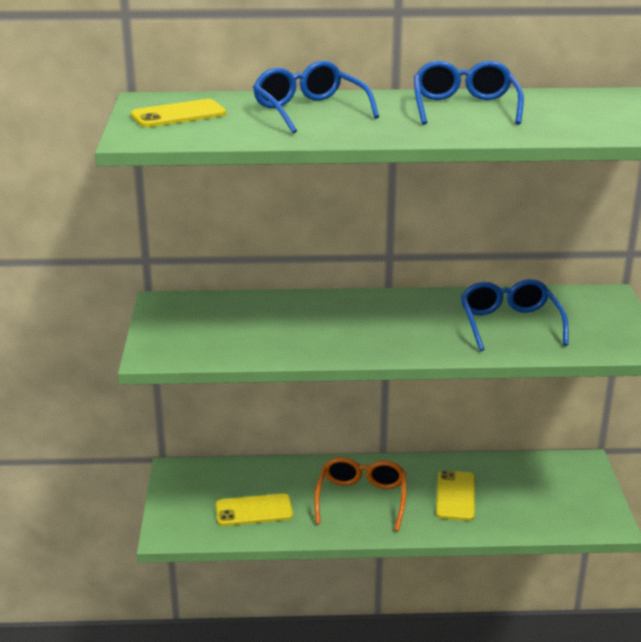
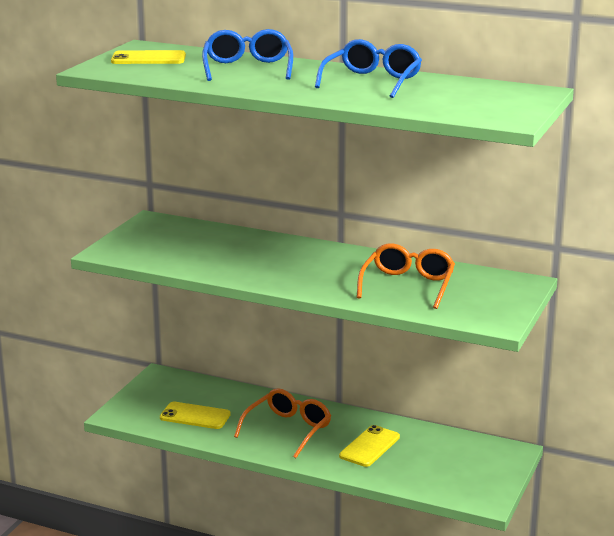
camera: 25 degrees right, 5 degrees down
(509, 324) = (407, 286): blue glasses -> orange glasses

